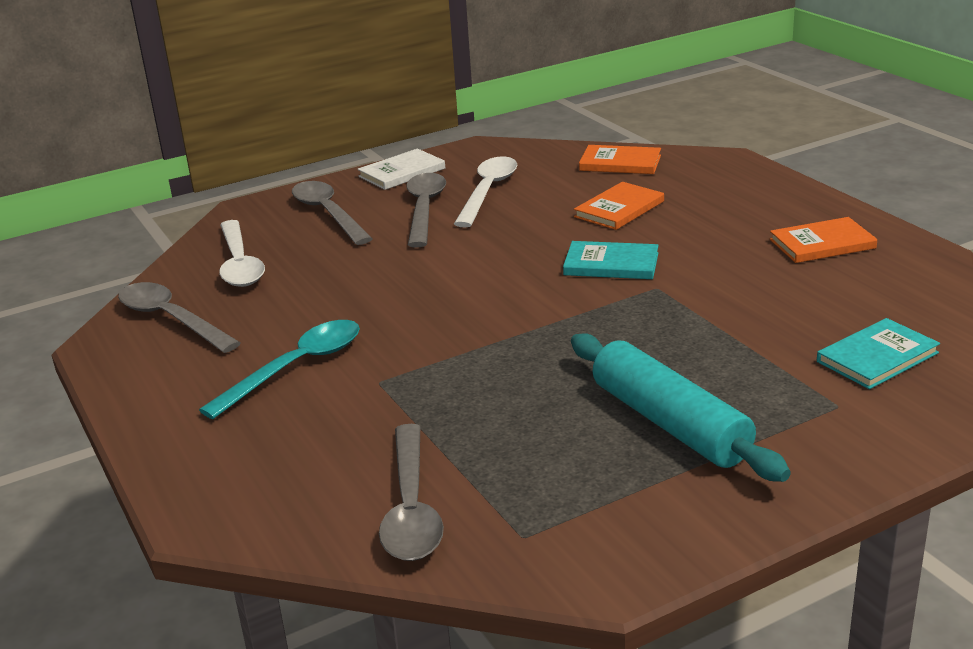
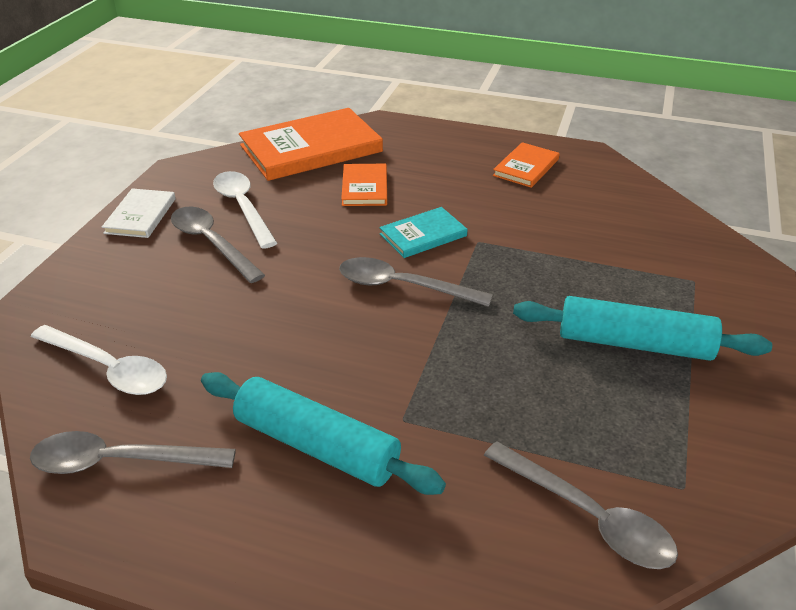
camera: 45 degrees left, 10 degrees up
(296, 368) = (317, 445): turquoise spoon -> turquoise rolling pin
(328, 214) = (126, 281): grey spoon -> grey spoon (402, 286)
(620, 163) = (311, 148): orange book -> orange book, size x1.94
(877, 357) = (665, 237): turquoise book -> none

